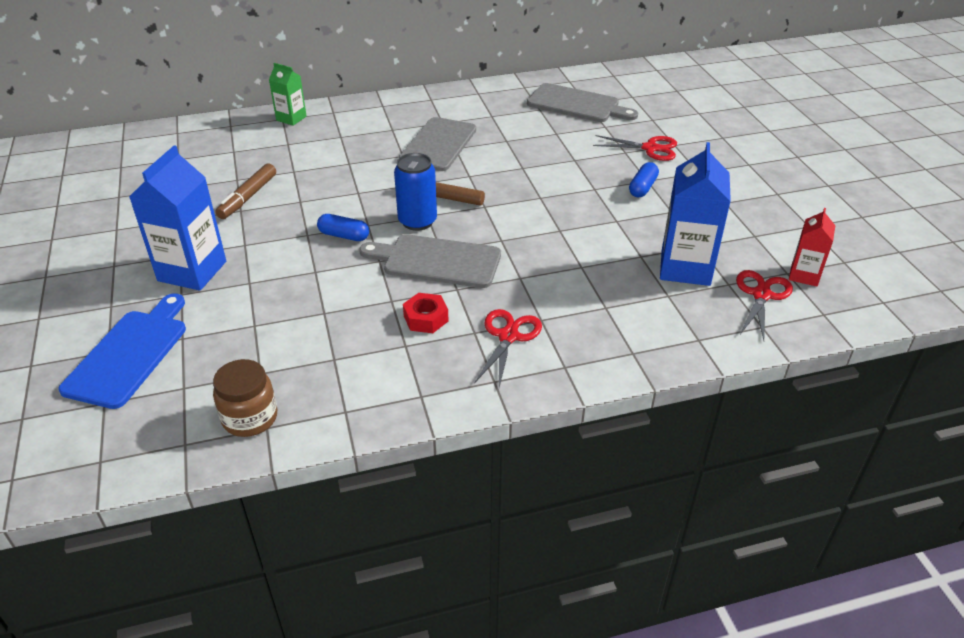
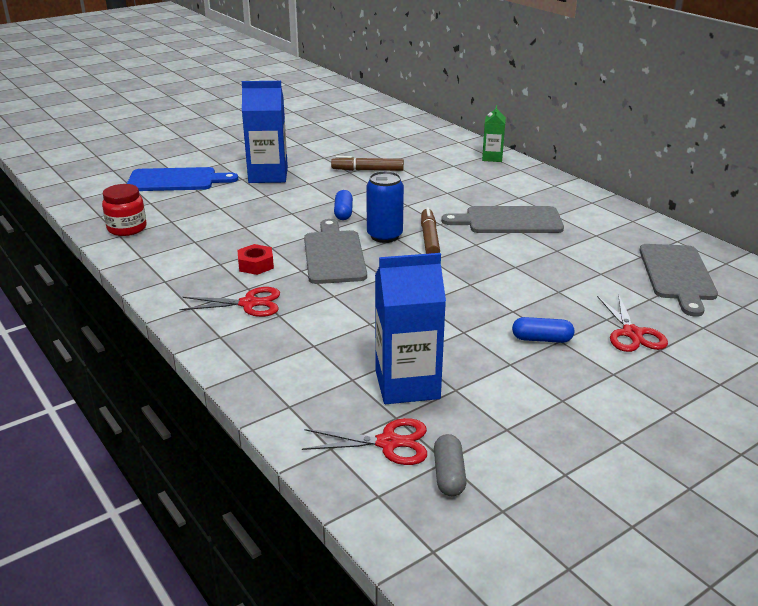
camera: 70 degrees right, 10 degrees down
(250, 418) = (127, 228): brown jar -> red jar
(804, 275) = (449, 475): red carton -> grey capsule

